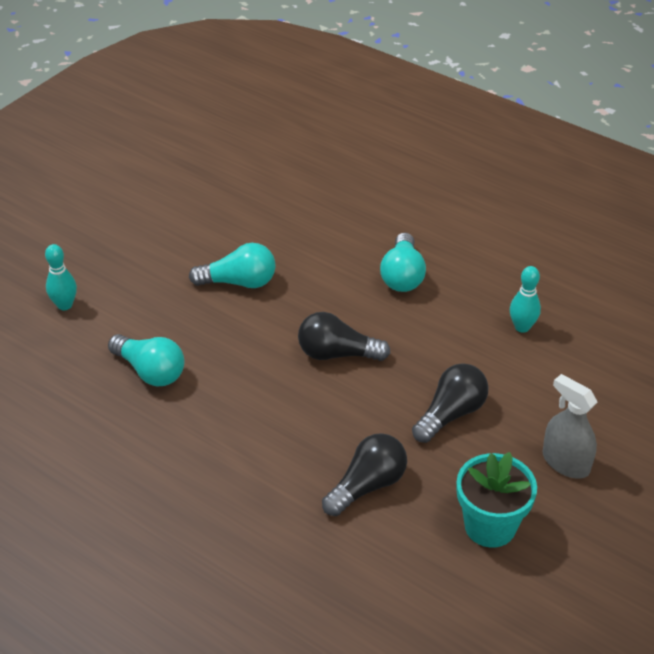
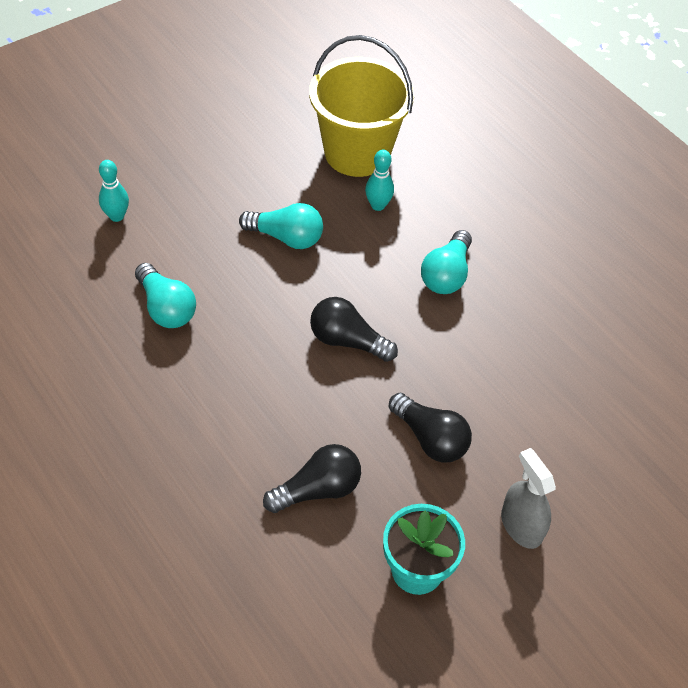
camera: 15 degrees right, 10 degrees up
(273, 196) = (357, 153): none -> yellow bucket
(451, 414) = (430, 438): black light bulb -> black light bulb turned 75 degrees clockwise
(522, 327) = (542, 365): turquoise bowling pin -> turquoise bowling pin (378, 205)

